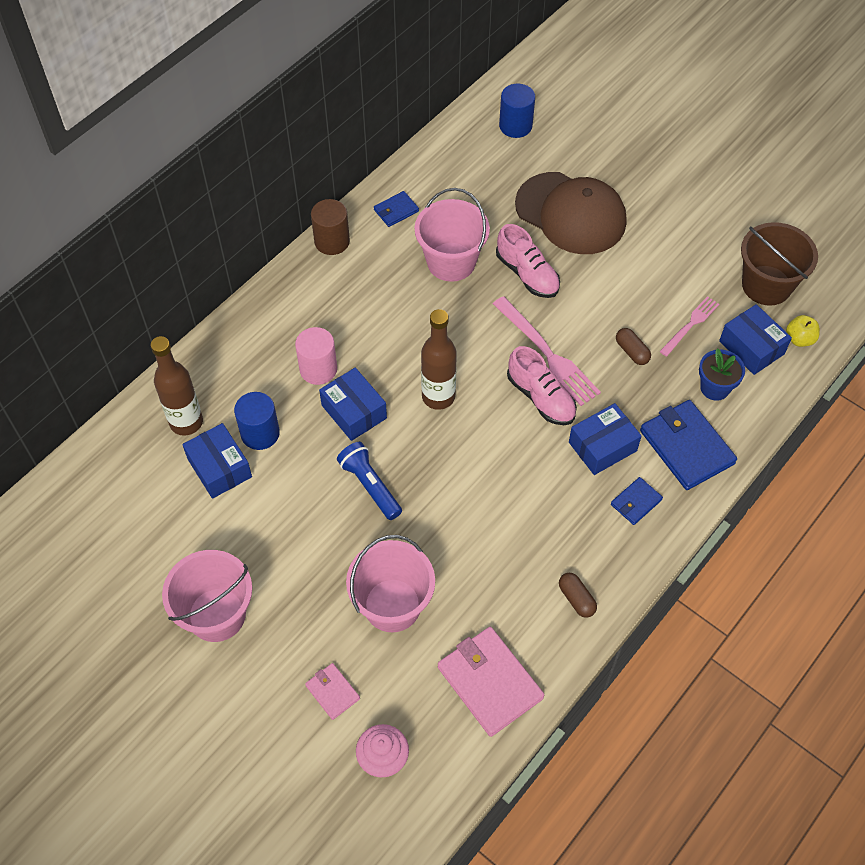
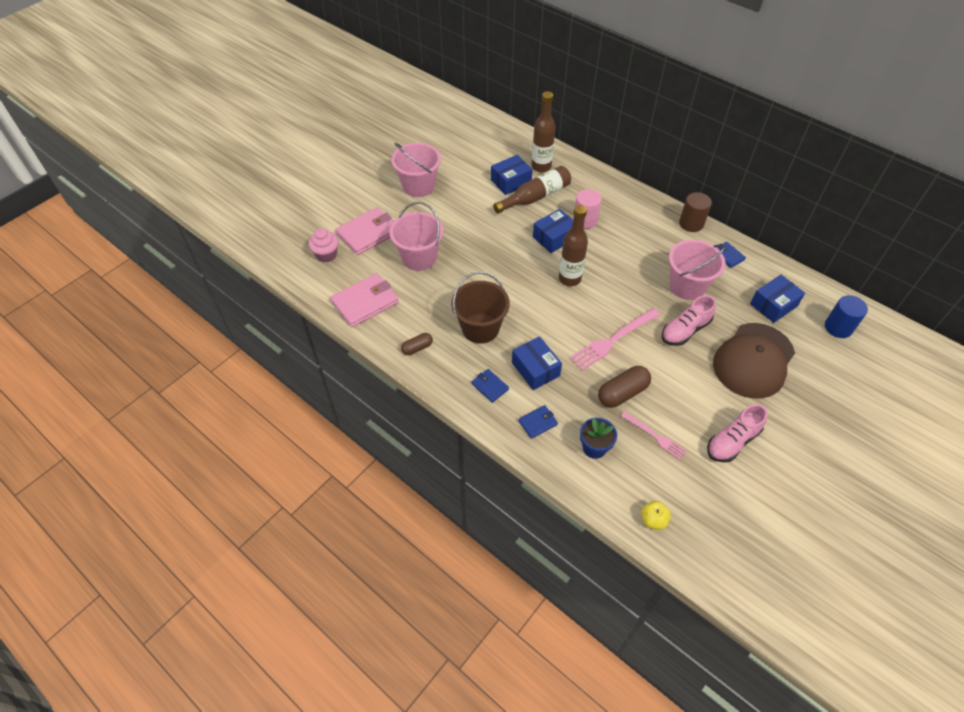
camera: 90 degrees right, 5 degrees down
(260, 433) = (535, 197): blue cylinder -> brown bottle
(332, 692) = (368, 233): pink wallet -> pink wallet, size x1.94
(370, 486) = (500, 246): blue flashlight -> none
(541, 397) = (574, 335): pink shoe -> pink shoe (732, 441)
(632, 351) = (622, 393): brown capsule -> brown capsule, size x1.70
(686, 447) = (538, 423): blue wallet -> blue wallet, size x0.51
(751, 347) = (638, 480): blue box -> blue box (773, 305)
(766, 285) = (708, 500): brown bucket -> brown bucket (480, 328)

